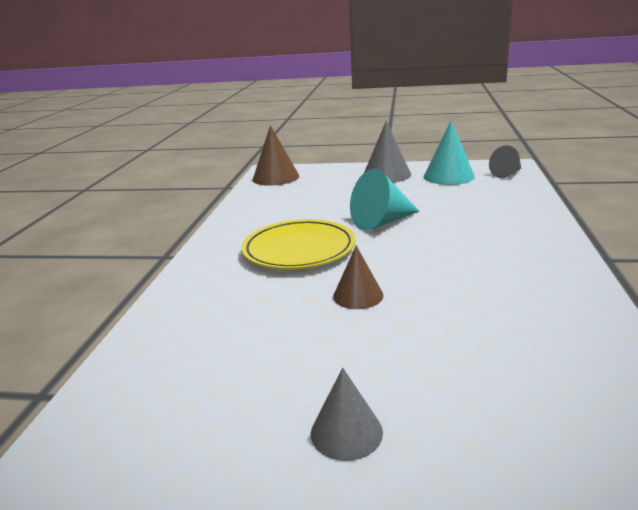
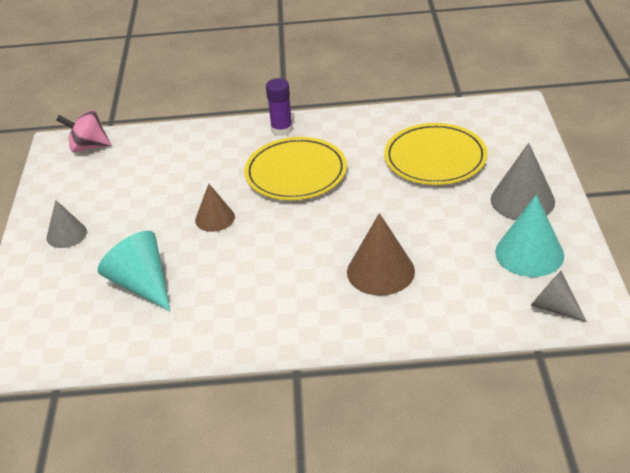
camera: 80 degrees right, 15 degrees up
(99, 415) = (88, 147): none -> pink spinning top
(211, 255) = (282, 129): none -> purple glue stick
(276, 177) = (491, 118): brown cone -> brown cone (380, 271)
(317, 196) = (435, 159): none -> yellow plate
(381, 222) = (365, 213): turquoise cone -> turquoise cone (141, 284)

